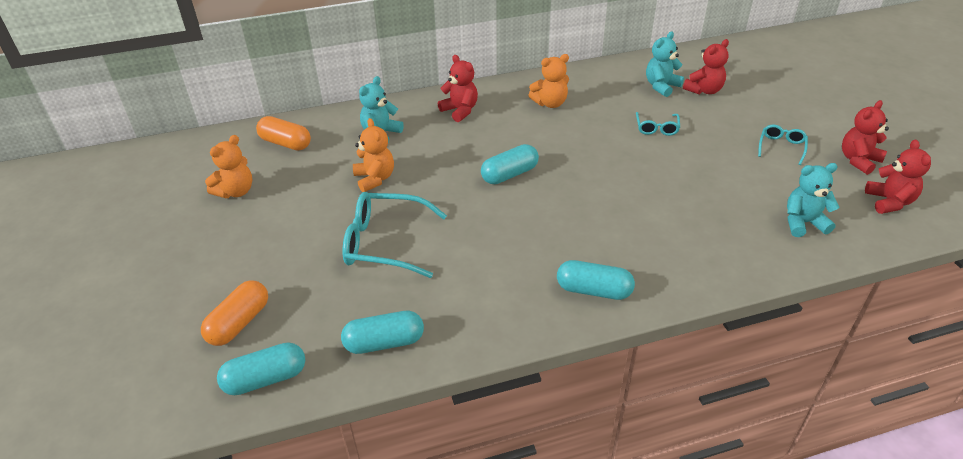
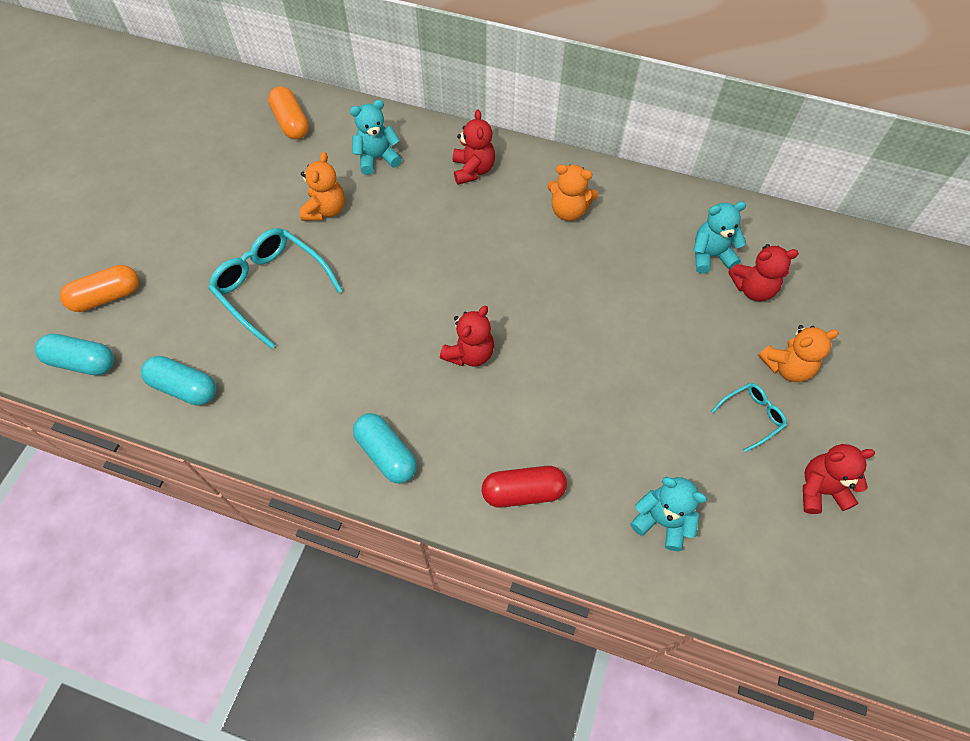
camera: 35 degrees right, 20 degrees up
(236, 191) = (210, 156): orange teddy bear -> orange teddy bear (787, 367)
(509, 174) = (442, 277): turquoise capsule -> none
(656, 128) = (643, 308): turquoise glasses -> none
(708, 257) = (523, 491): none -> red capsule
(889, 202) = (789, 561): red teddy bear -> red teddy bear (469, 353)

